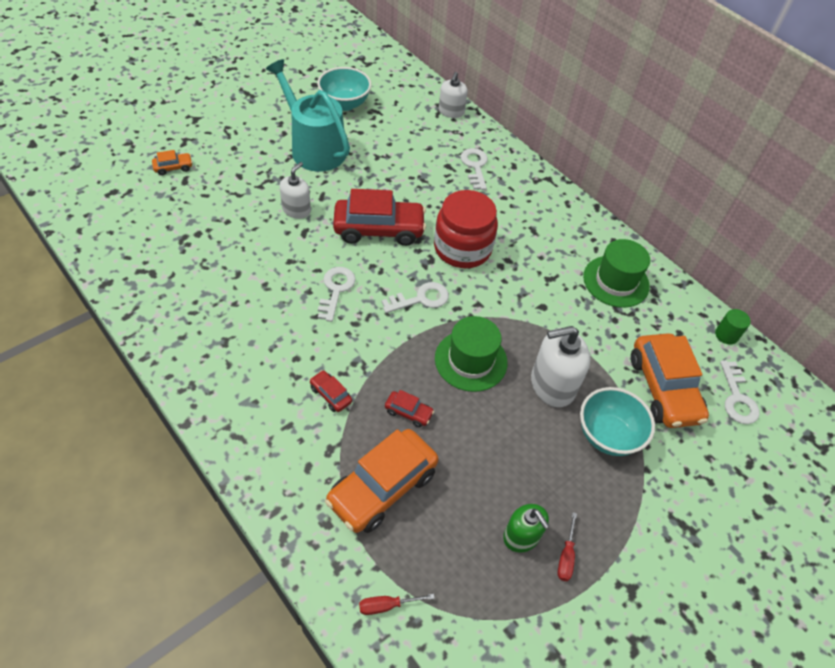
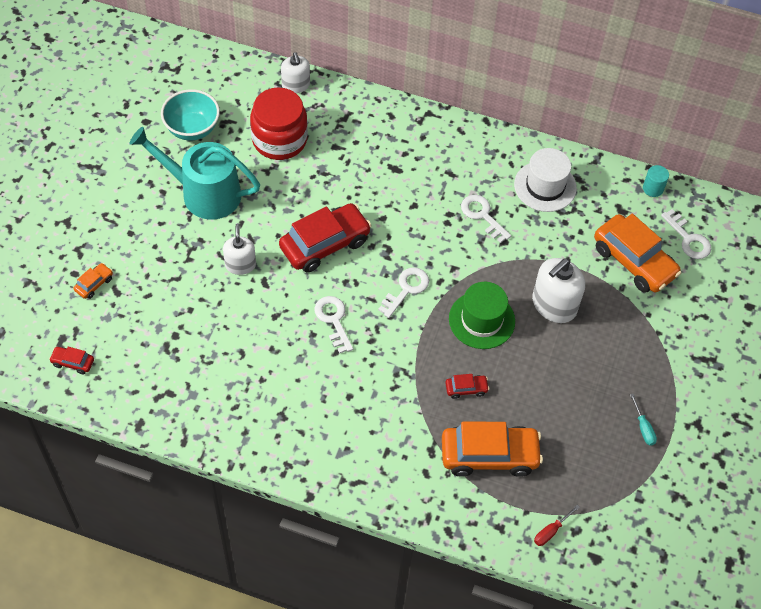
camera: 30 degrees left, 5 degrees up
(330, 395) = (399, 409): red car -> red car (73, 362)
(382, 487) = (489, 455): orange car -> orange car turned 105 degrees counterclockwise
(462, 248) = (406, 223): red jar -> red jar (279, 140)
(475, 166) = (359, 135): white key -> white key (482, 216)
(521, 536) = (606, 432): green soap dispenser -> none
(566, 556) = (643, 427): red screwdriver -> turquoise screwdriver
(607, 435) = (617, 322): turquoise bowl -> none
(616, 281) = (545, 186): green hat -> white hat
(726, 335) = (653, 188): green cylinder -> turquoise cylinder

